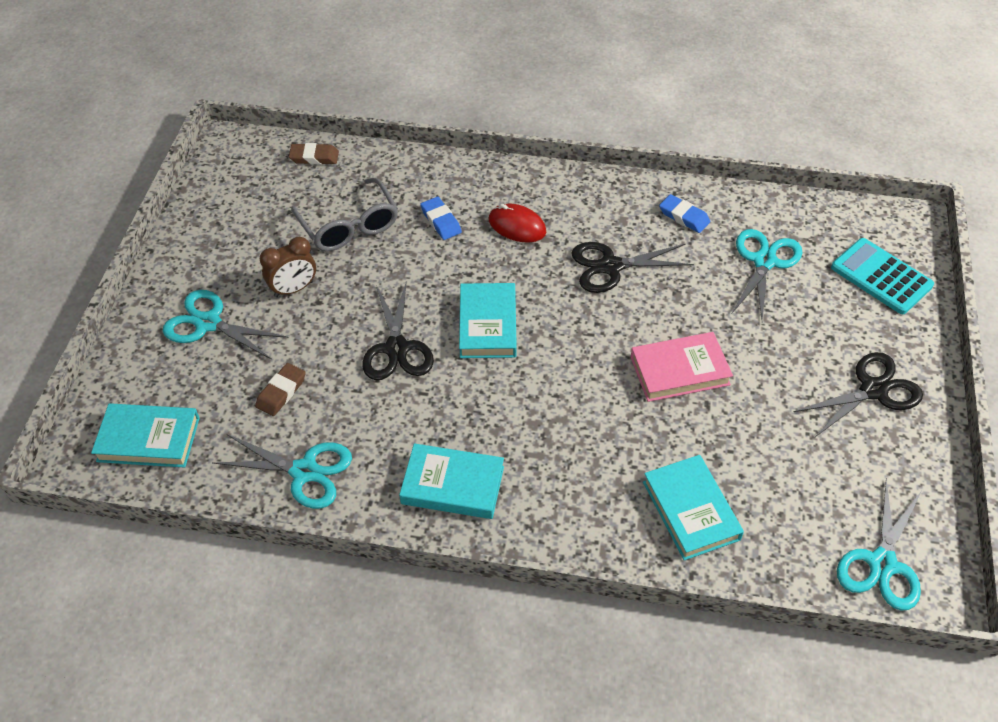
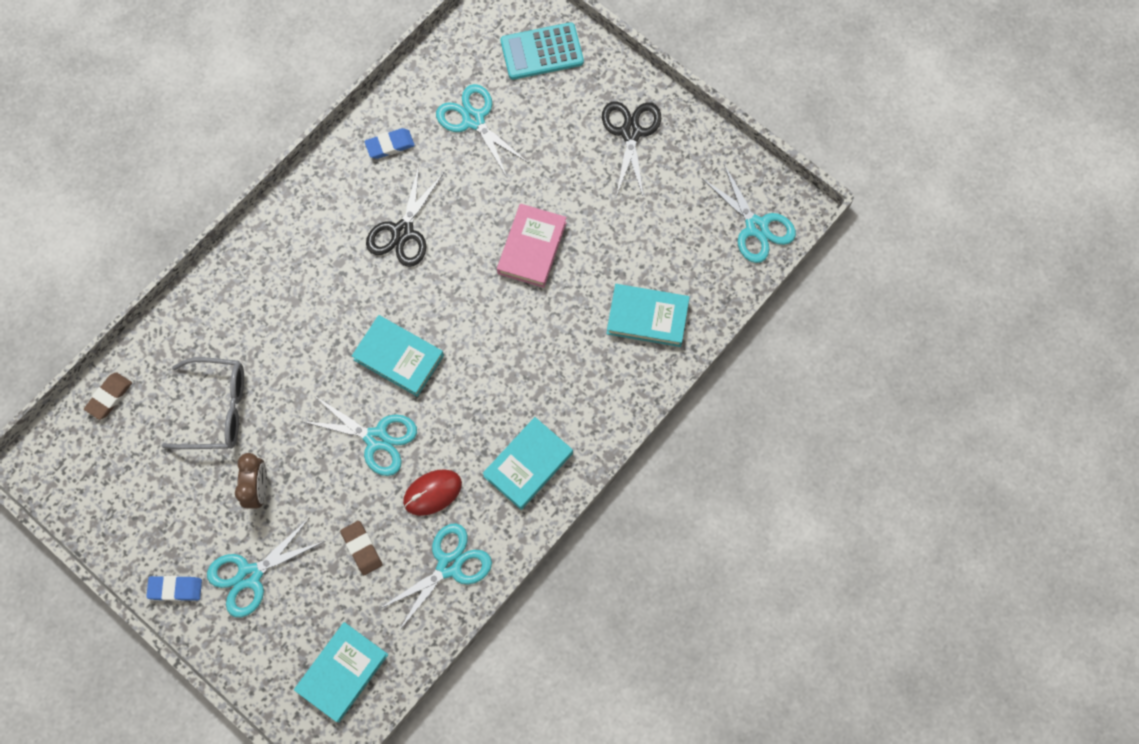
camera: 60 degrees left, 20 degrees up
(396, 348) = (376, 439): black scissors -> turquoise scissors
(441, 221) = (264, 332): blue eraser -> blue eraser (175, 589)
(517, 226) = (311, 276): red mouse -> red mouse (432, 493)

